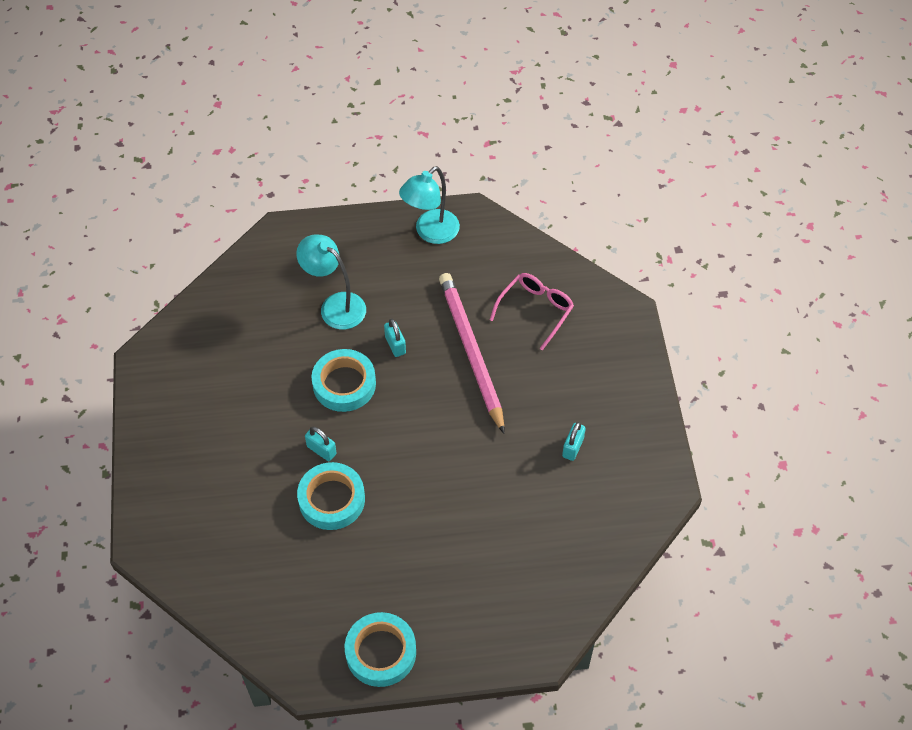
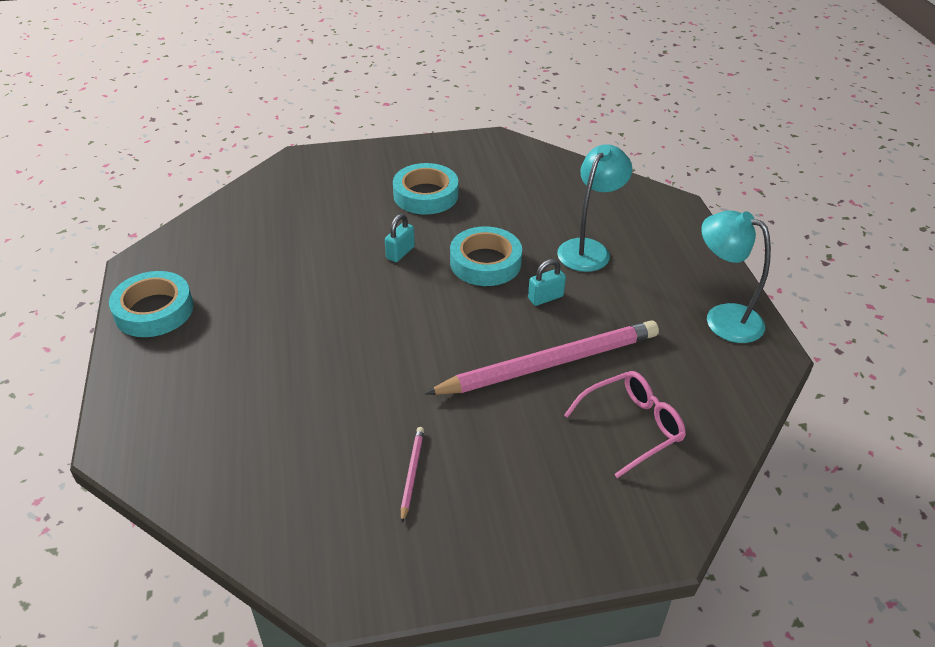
camera: 85 degrees right, 15 degrees down
(331, 499) = (340, 264): turquoise tape -> turquoise tape (426, 195)
(536, 310) = (632, 427): pink glasses -> pink glasses turned 60 degrees counterclockwise
(573, 447) = (411, 474): turquoise padlock -> pink pencil

